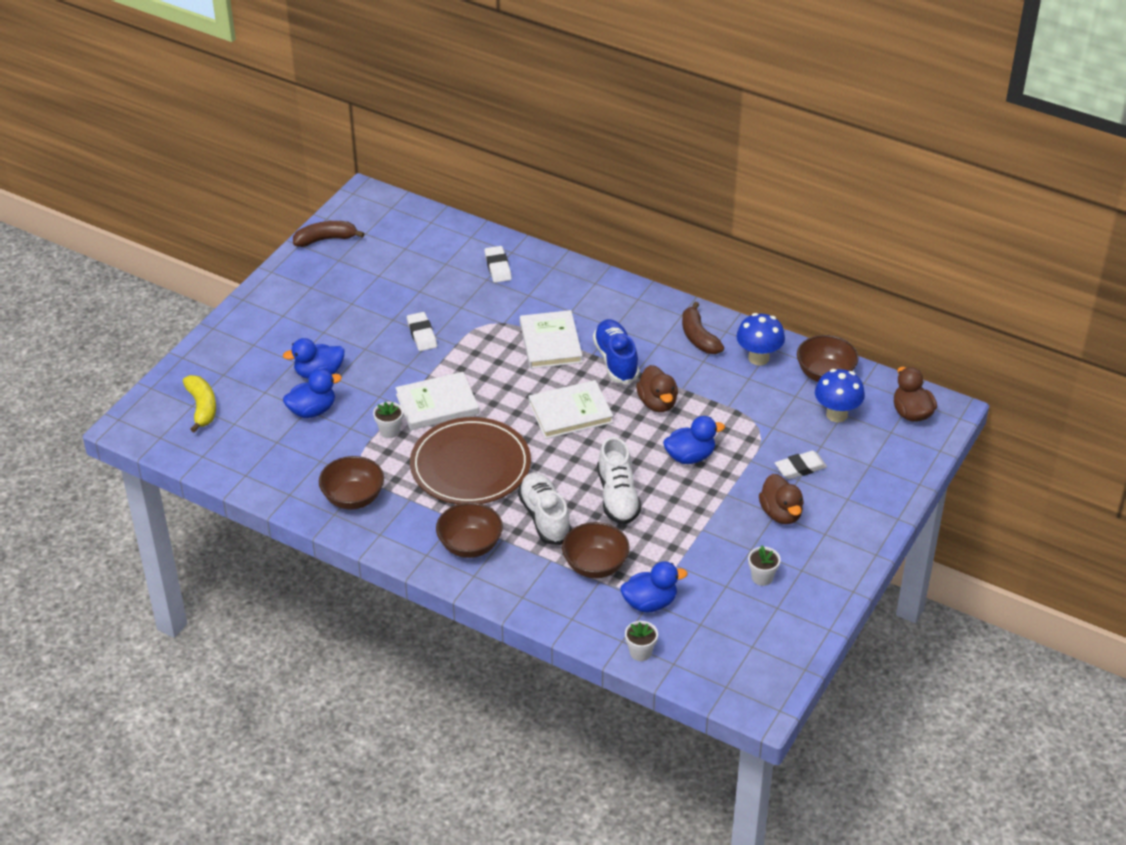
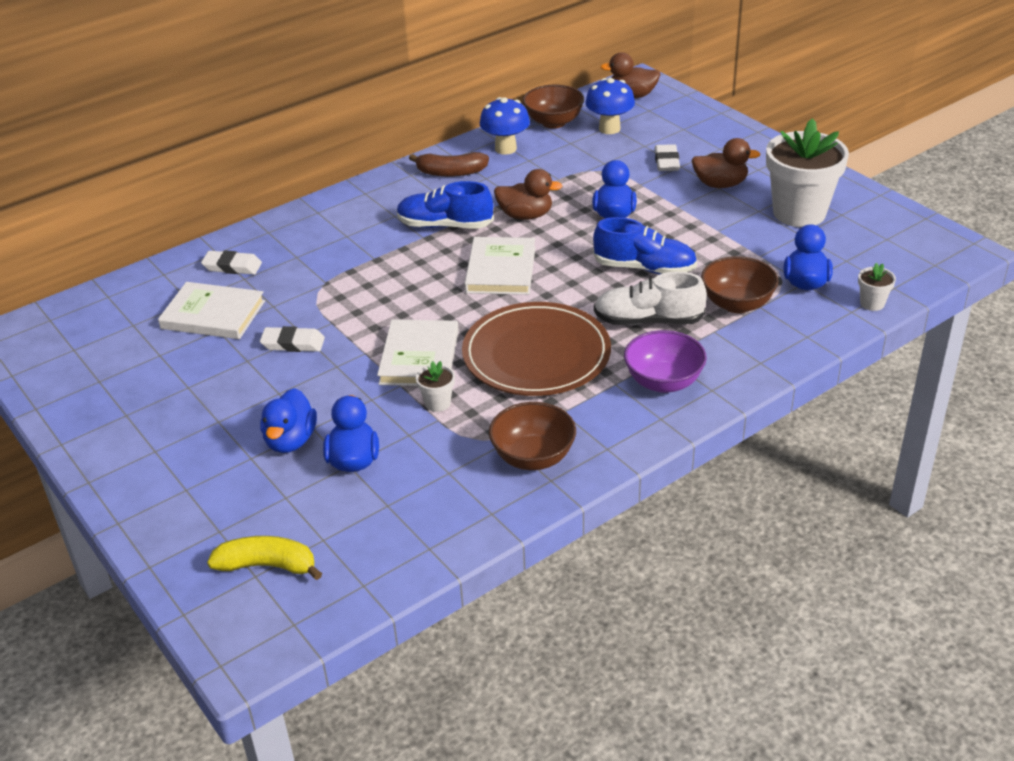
camera: 65 degrees left, 5 degrees down
(326, 239) = (50, 383): brown banana -> none
(470, 545) = (663, 382): brown bowl -> purple bowl
(550, 342) = (384, 259): white book -> white book (213, 315)
(618, 496) = (644, 268): white shoe -> blue shoe
(762, 577) = (799, 213): white flower pot -> white flower pot, size x2.40

